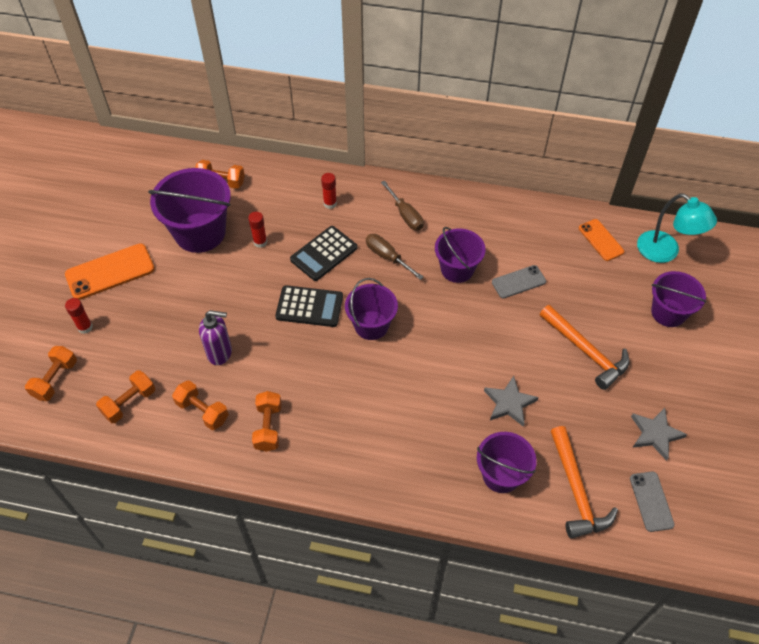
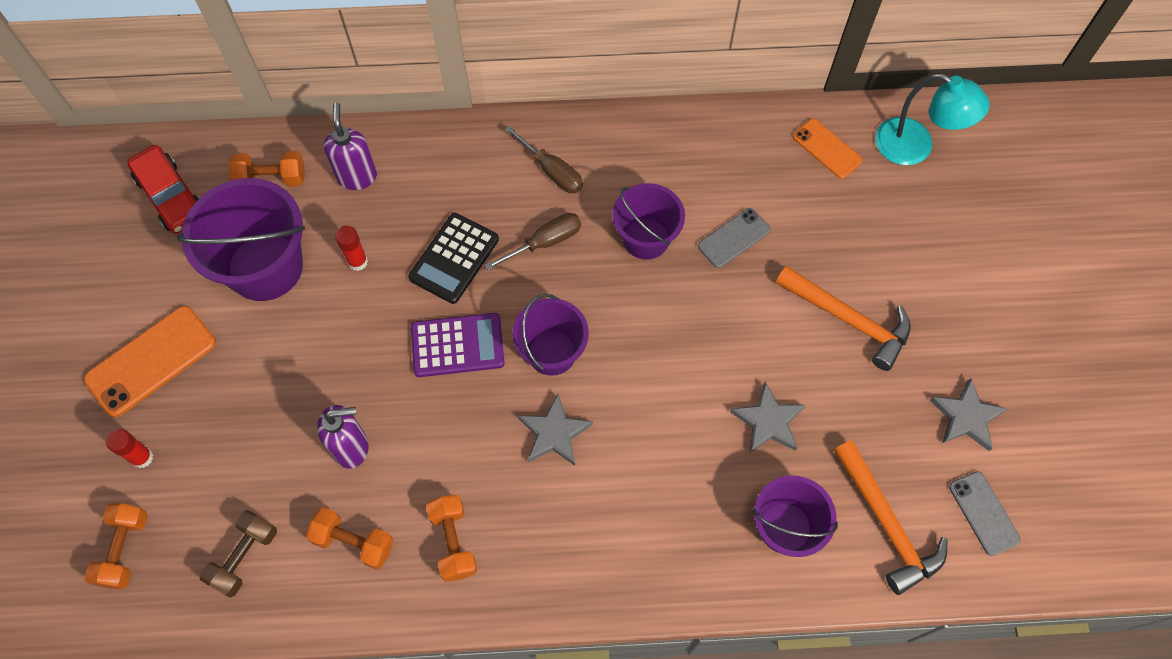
camera: 15 degrees left, 10 degrees up
(129, 403) = (244, 557): orange dumbbell -> brown dumbbell
(155, 179) = (171, 196): none -> red car
(276, 192) = (357, 176): none -> purple soap dispenser
(309, 307) = (457, 345): black calculator -> purple calculator
(330, 203) = (440, 178): red glue stick -> none
(357, 375) = (554, 433): none -> grey star
(387, 257) = (545, 242): brown screwdriver -> brown screwdriver turned 120 degrees clockwise
(668, 312) = (940, 236): purple bucket -> none

